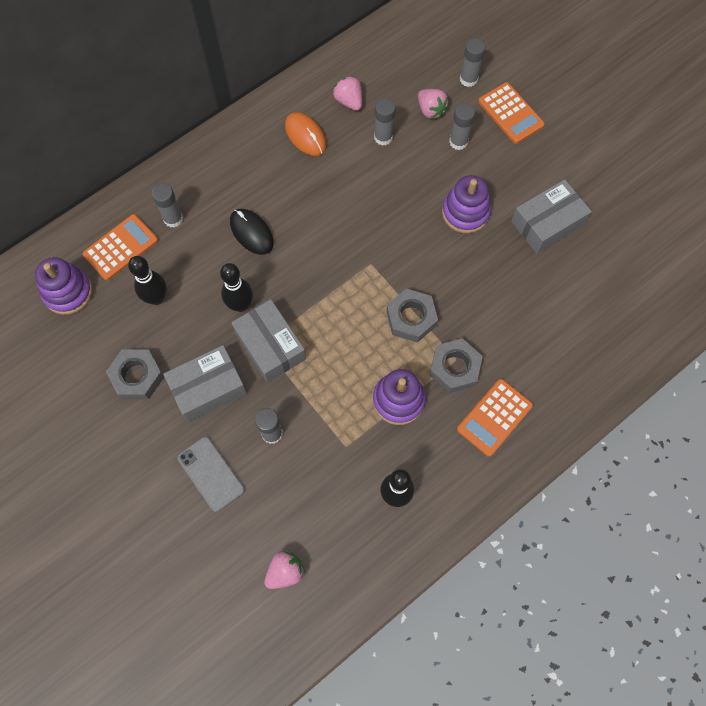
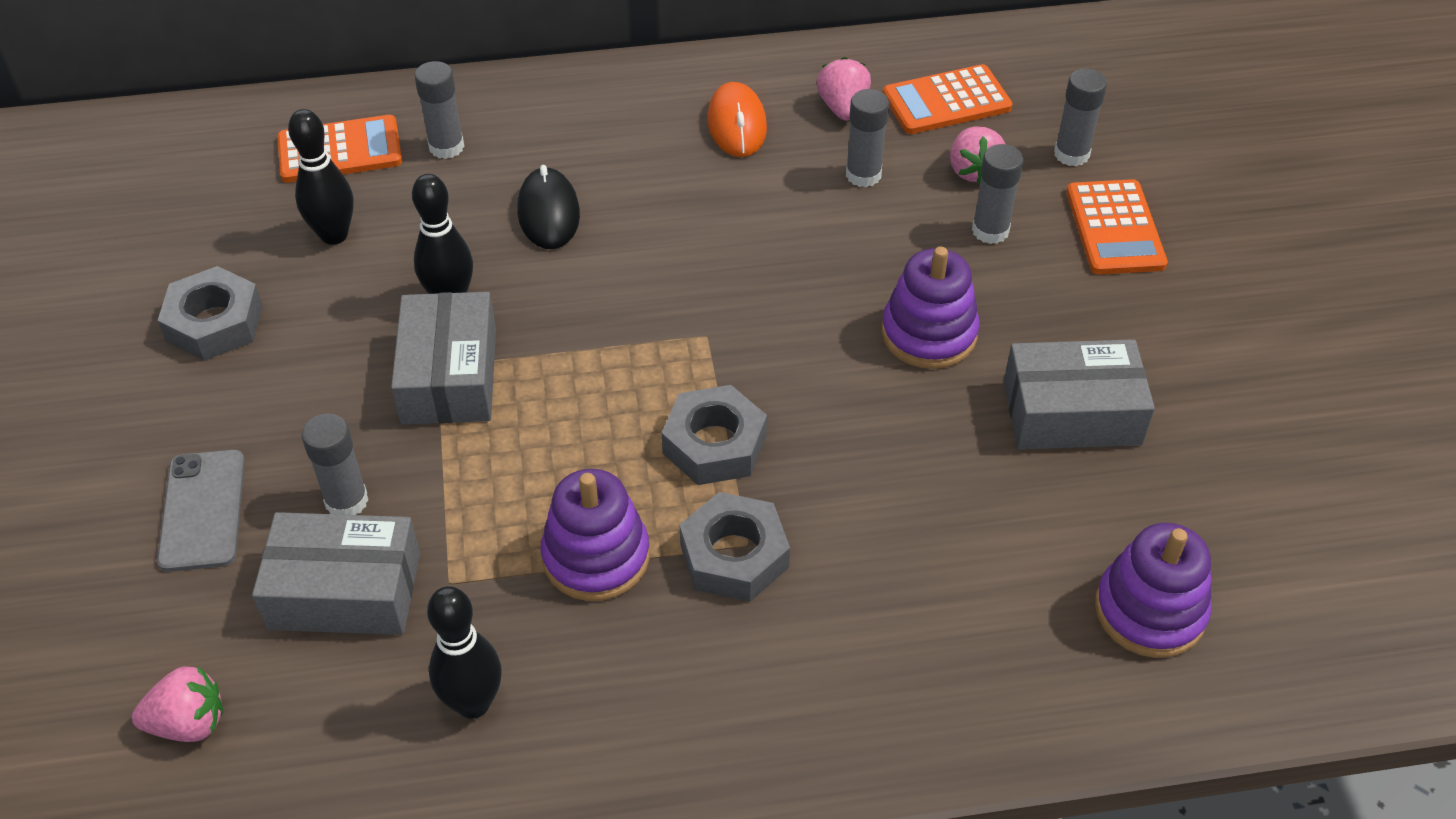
camera: 30 degrees right, 20 degrees down
(68, 292) = (217, 173): purple stacking toy -> purple stacking toy (1149, 611)
(208, 388) = (304, 388): grey box -> grey box (344, 590)
(494, 417) = (749, 671): orange calculator -> orange calculator (946, 101)

